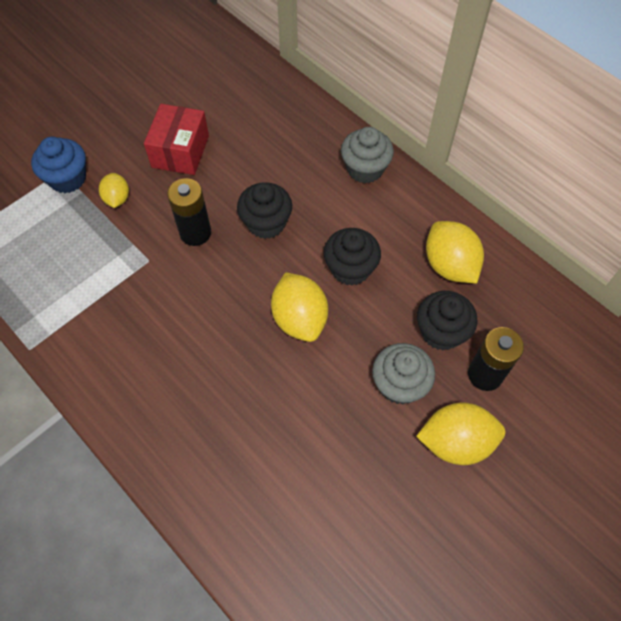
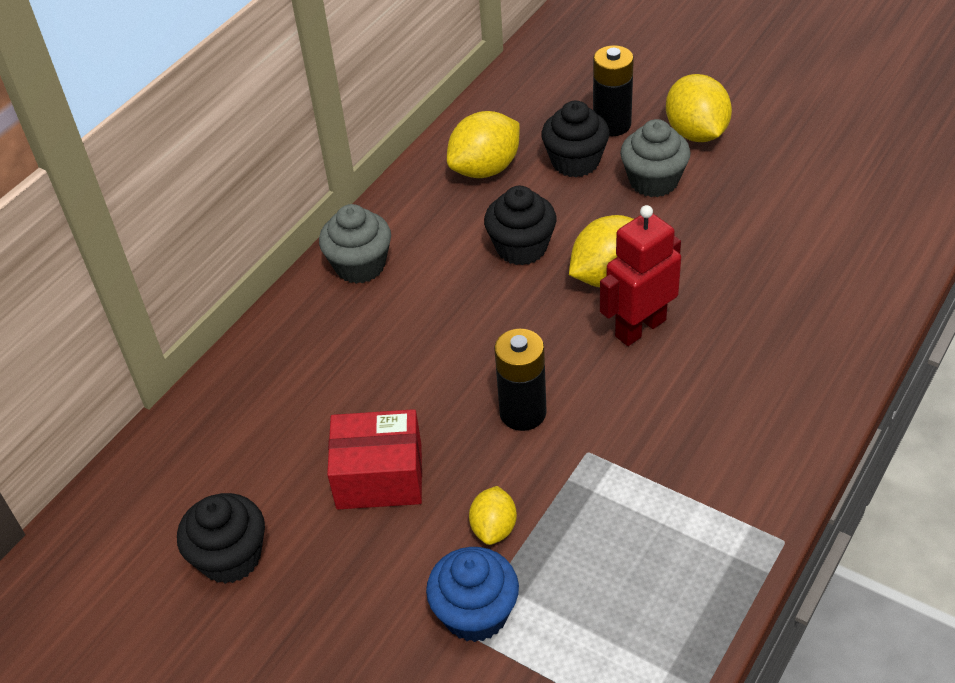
camera: 100 degrees left, 15 degrees down
(117, 198) = (494, 528): yellow lemon -> yellow lemon turned 60 degrees counterclockwise
(240, 323) = (640, 328): none -> red robot
(266, 223) = (480, 342): black cupcake -> black cupcake (230, 557)

